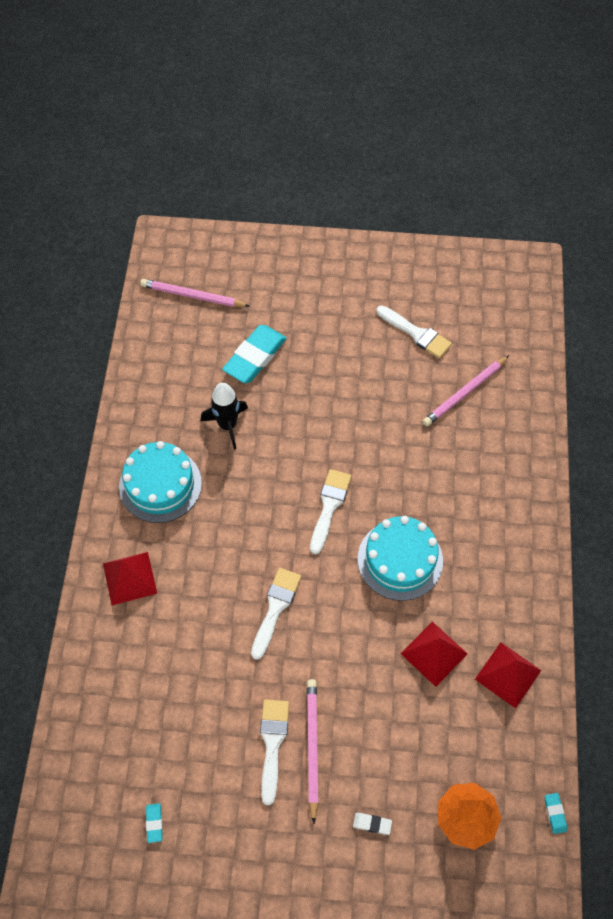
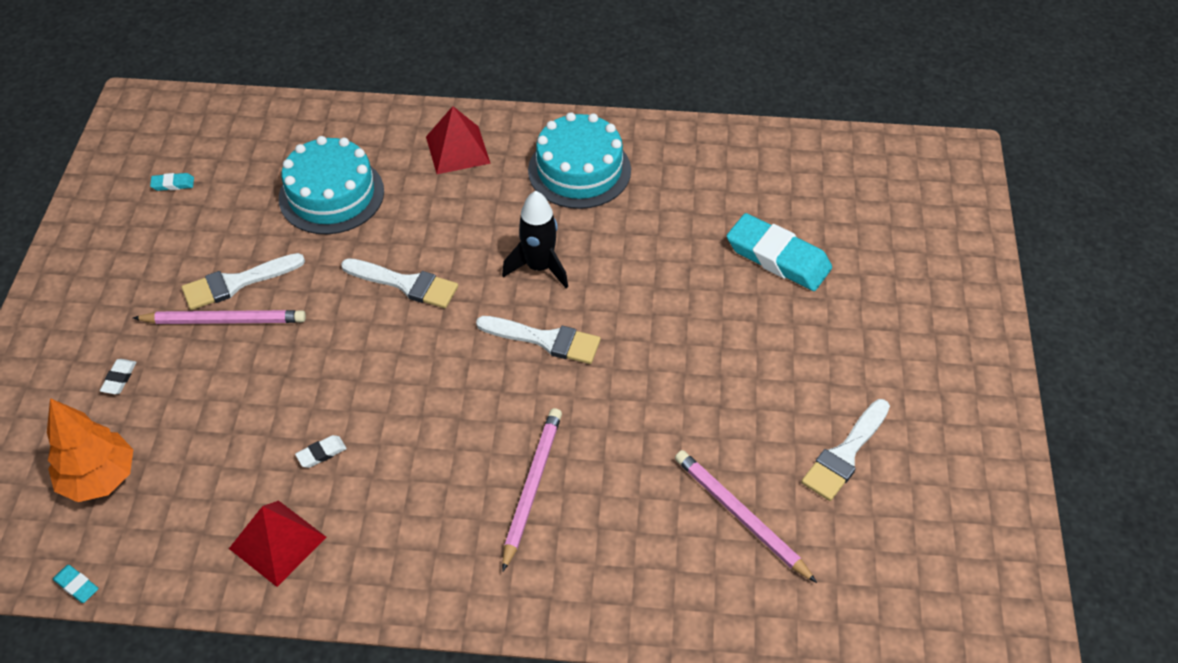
camera: 90 degrees right, 10 degrees down
(193, 296) = (870, 190): pink pencil -> pink pencil (532, 487)
(227, 425) = (667, 231): black rocket -> black rocket (539, 267)
(272, 743) = (236, 283): white brush -> white brush turned 150 degrees clockwise
(400, 560) = (461, 419): turquoise cake -> turquoise cake (331, 195)
(434, 653) = (321, 453): red pyramid -> white eraser
(555, 813) = (77, 585): turquoise eraser -> turquoise eraser turned 45 degrees clockwise

